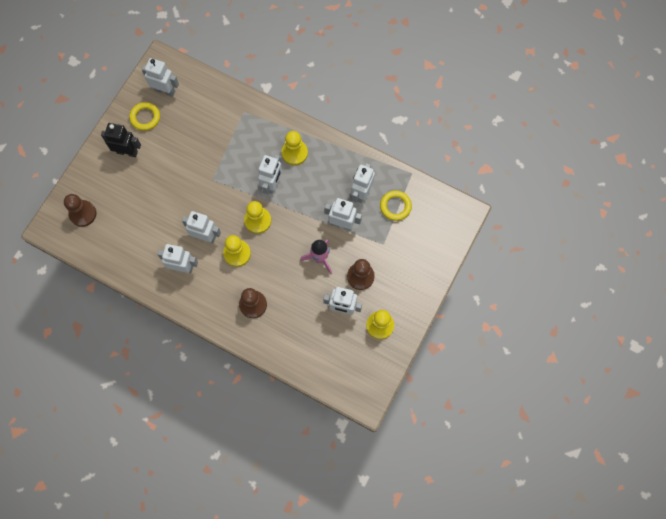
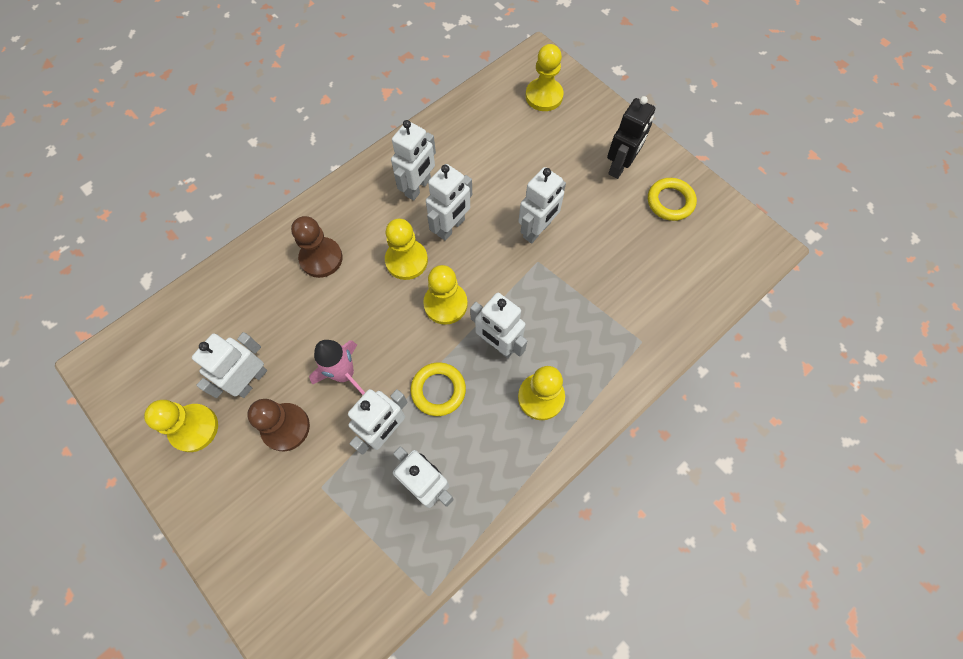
camera: 110 degrees right, 5 degrees down
(83, 214) = (544, 96): brown pawn -> yellow pawn
(165, 90) = (710, 239): white robot -> white robot (537, 230)
(395, 206) = (378, 537): yellow ring -> yellow ring (438, 390)

